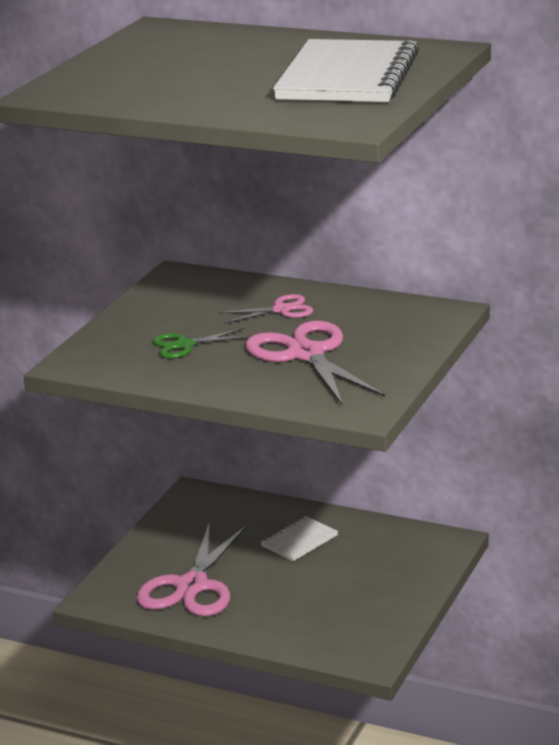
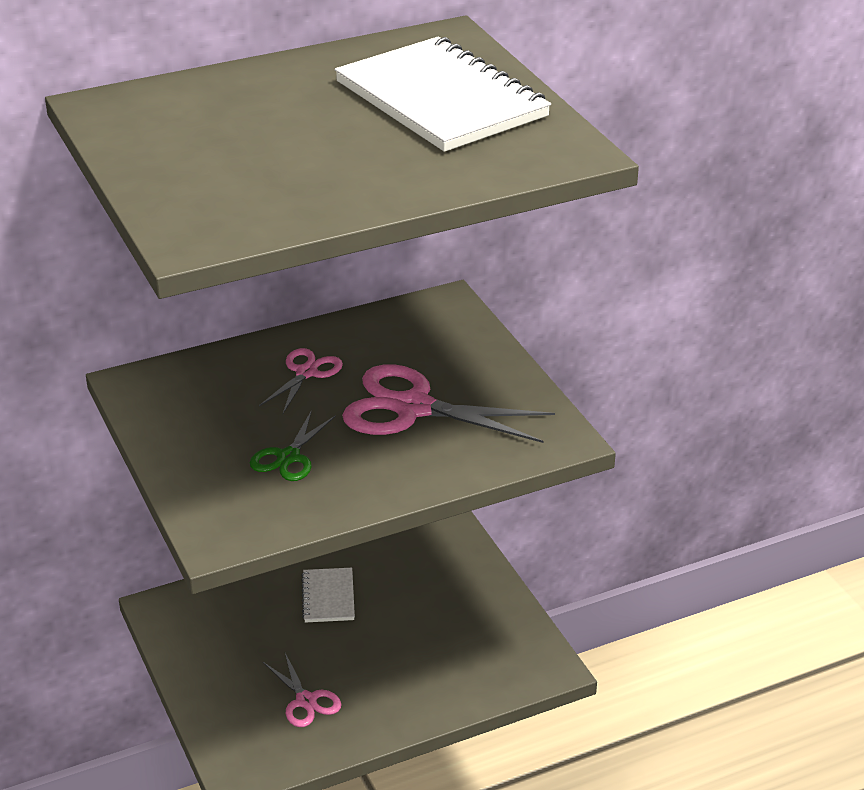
camera: 50 degrees left, 10 degrees up
(192, 586) = (306, 701): pink scissors -> pink scissors, size x0.53

